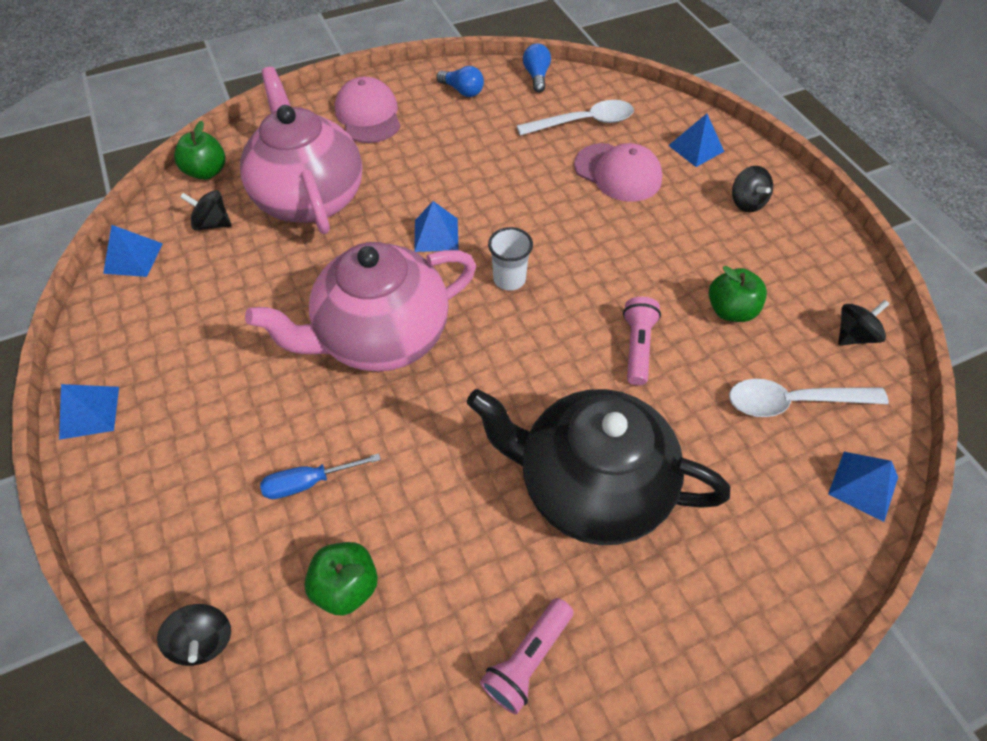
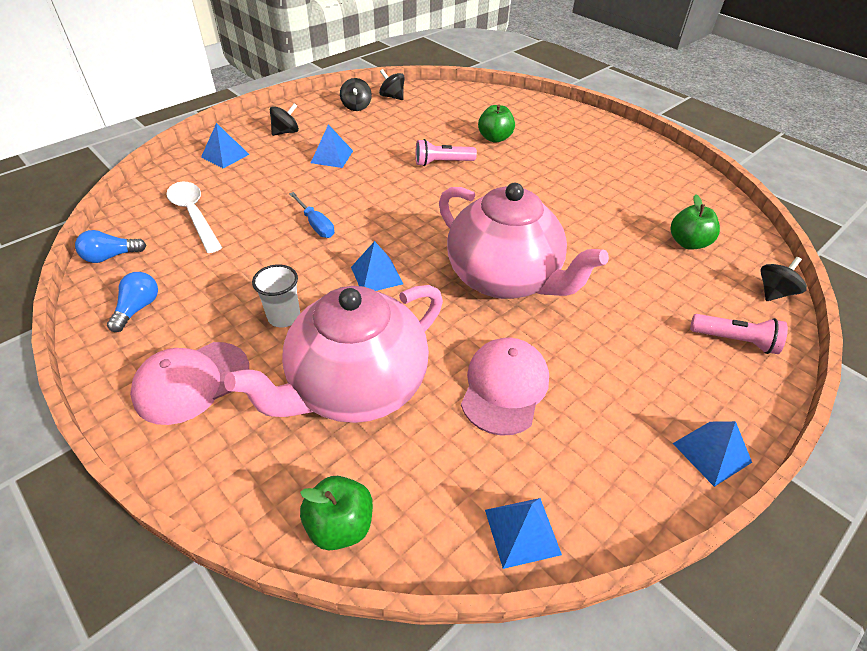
camera: 110 degrees left, 10 degrees down
(213, 224) = (431, 468): black spinning top -> black spinning top (356, 107)
(309, 482) = (645, 280): blue screwdriver -> blue screwdriver (316, 225)
(509, 279) = (410, 224): white cup -> white cup (284, 317)
(527, 659) = (660, 174): pink flashlight -> pink flashlight (735, 340)
(590, 485) = (552, 168): black teapot -> none
(618, 173) = (264, 188): pink cap -> pink cap (504, 387)
(730, 310) = (393, 133): green apple -> green apple (494, 138)
(792, 402) = (451, 112): white spoon -> none
(863, 485) = (489, 95): blue pyramid -> blue pyramid (332, 156)

